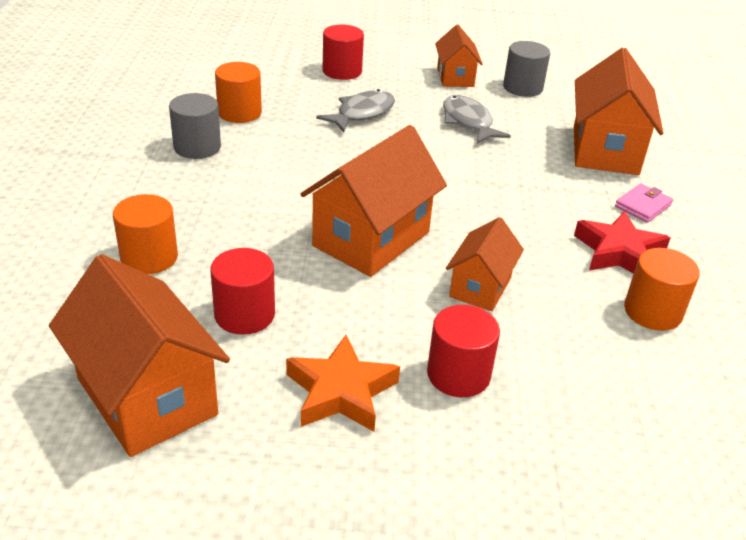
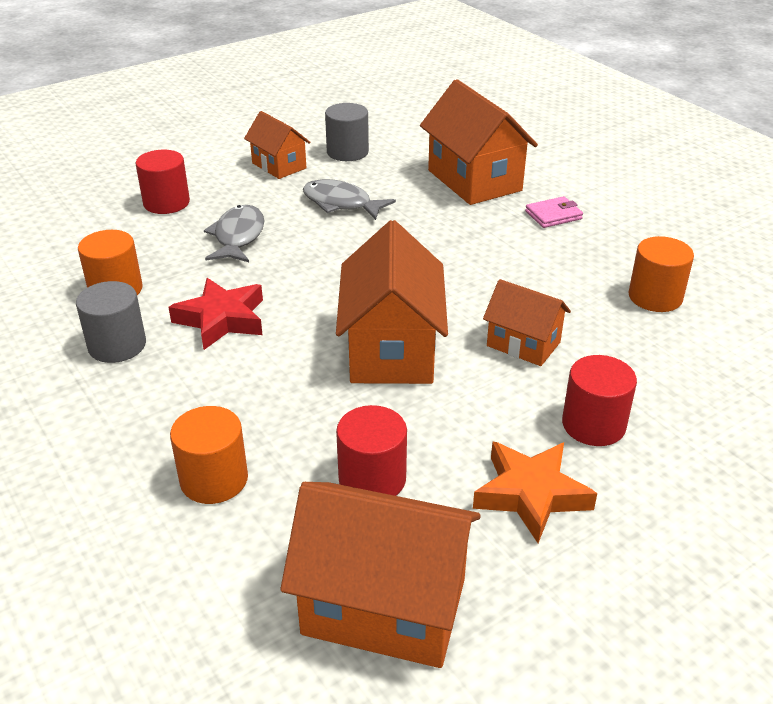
camera: 35 degrees left, 0 degrees up
(480, 287) = (523, 344): orange house -> orange house turned 45 degrees counterclockwise
(618, 252) = (581, 262): red star -> red star (221, 319)
(643, 206) = (553, 215): pink wallet -> pink wallet turned 60 degrees clockwise

